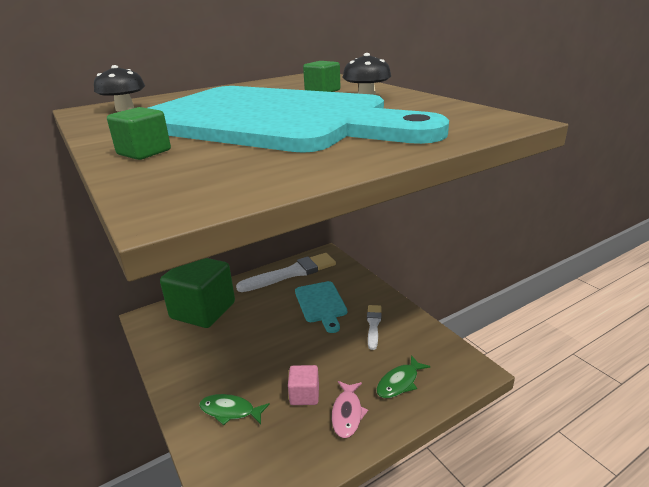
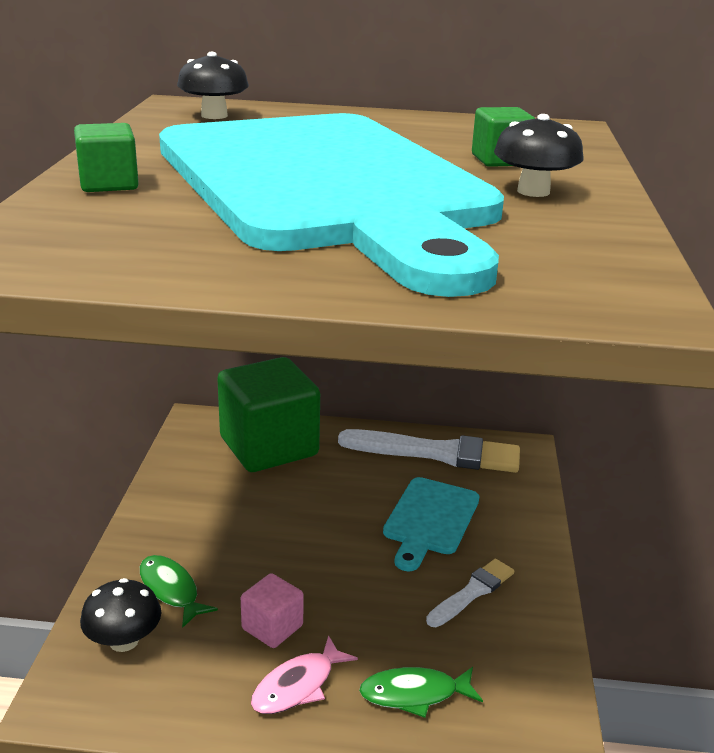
camera: 35 degrees right, 0 degrees up
(233, 453) = (124, 641): none -> black mushroom

